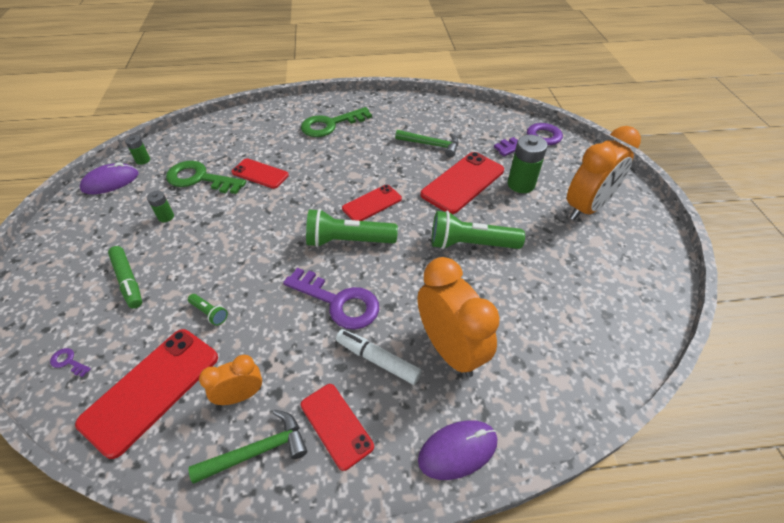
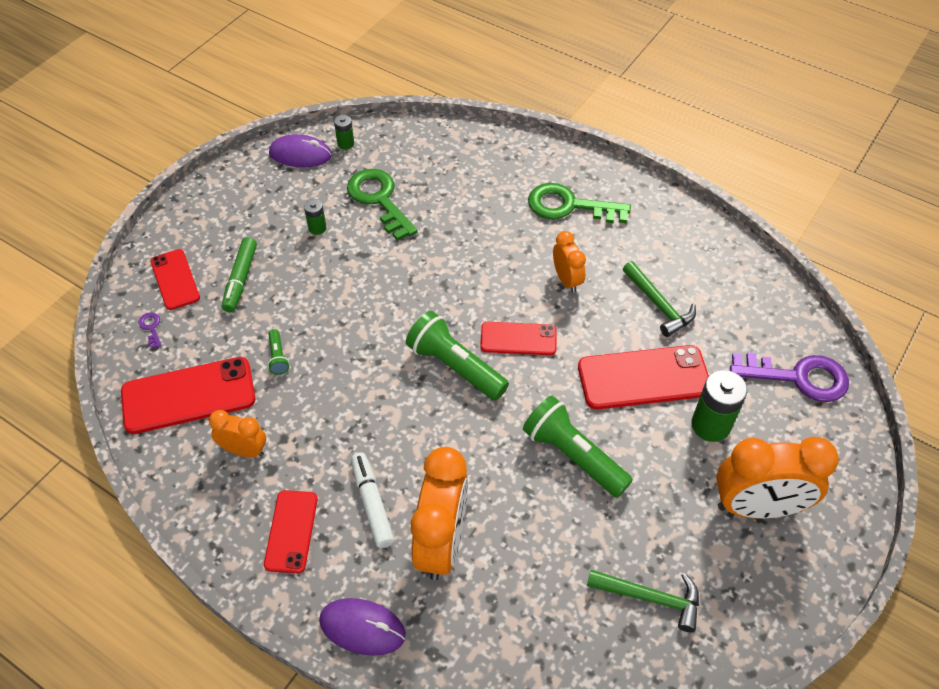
camera: 40 degrees right, 5 degrees up
(258, 451) = (221, 505): green hammer -> green hammer (650, 598)
(260, 174) = (440, 229): red phone -> red phone (175, 279)
(338, 302) = (389, 424): purple key -> none
(368, 159) = (566, 280): none -> orange clock

